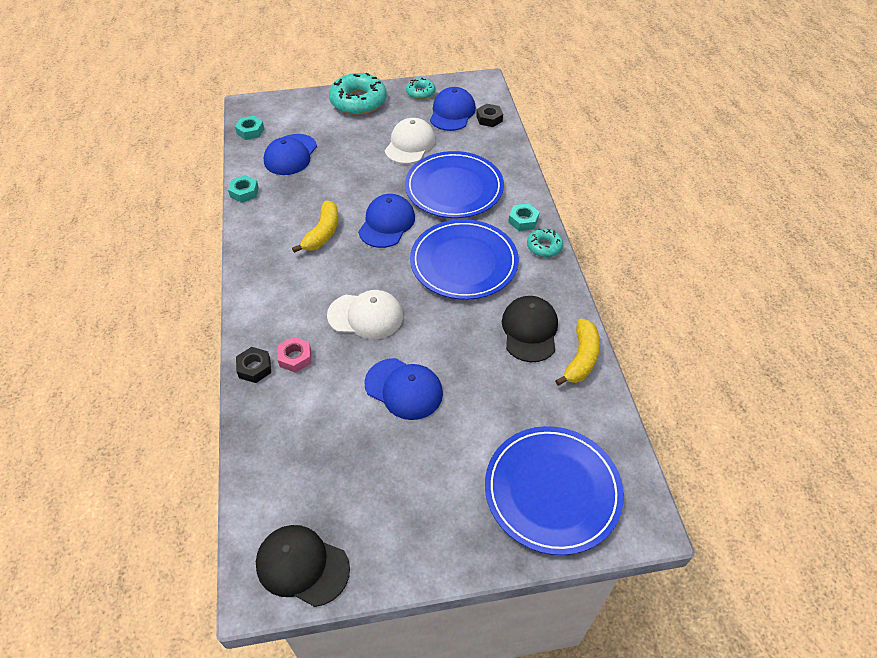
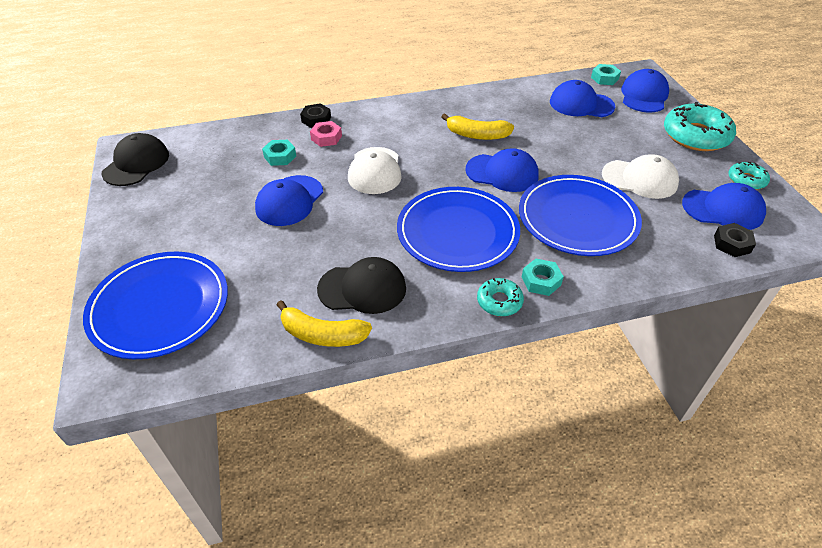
camera: 85 degrees right, 5 degrees down
(244, 192) = (517, 87): turquoise nut -> turquoise nut (280, 156)
(289, 114) = (644, 95): none -> blue cap

